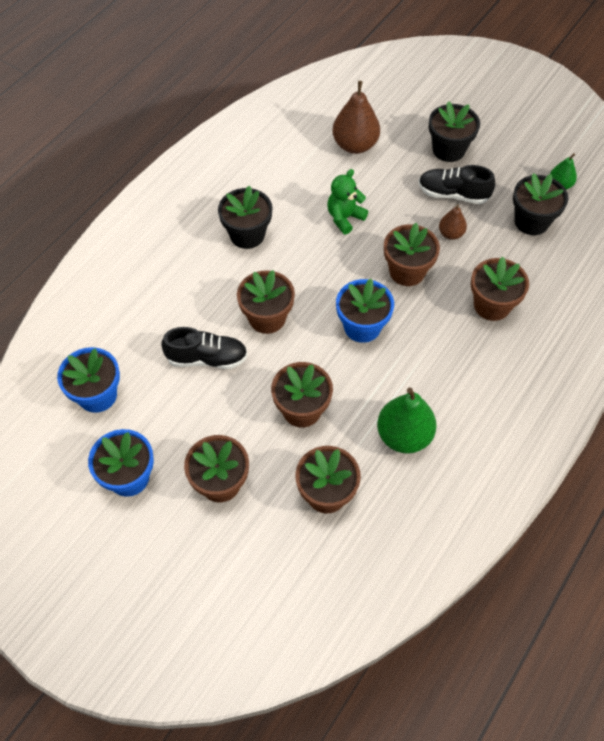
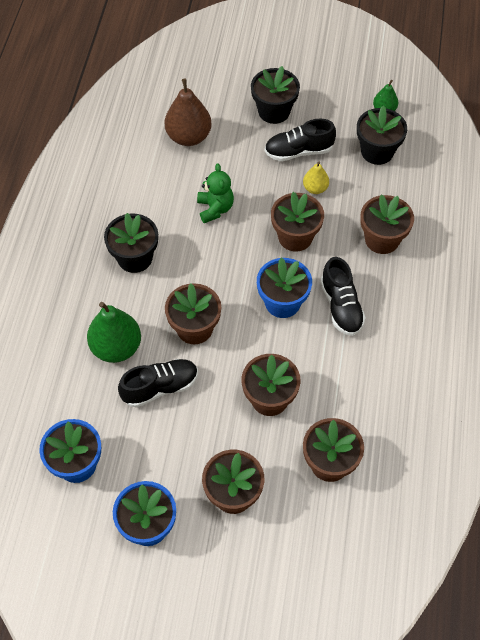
camera: 25 degrees left, 0 degrees up
(344, 218) = (215, 209): green teddy bear -> green teddy bear turned 150 degrees clockwise
(404, 436) = (367, 384): green pear -> green pear (116, 347)
(417, 352) = (341, 306): none -> black shoe
(451, 234) = (315, 188): brown pear -> yellow pear

